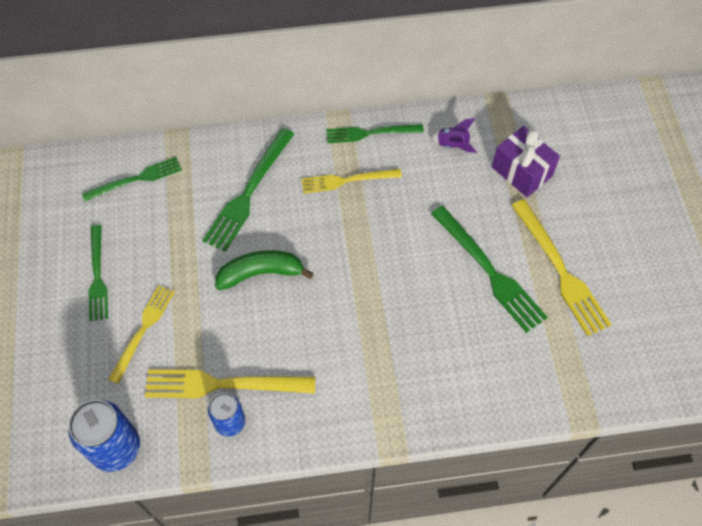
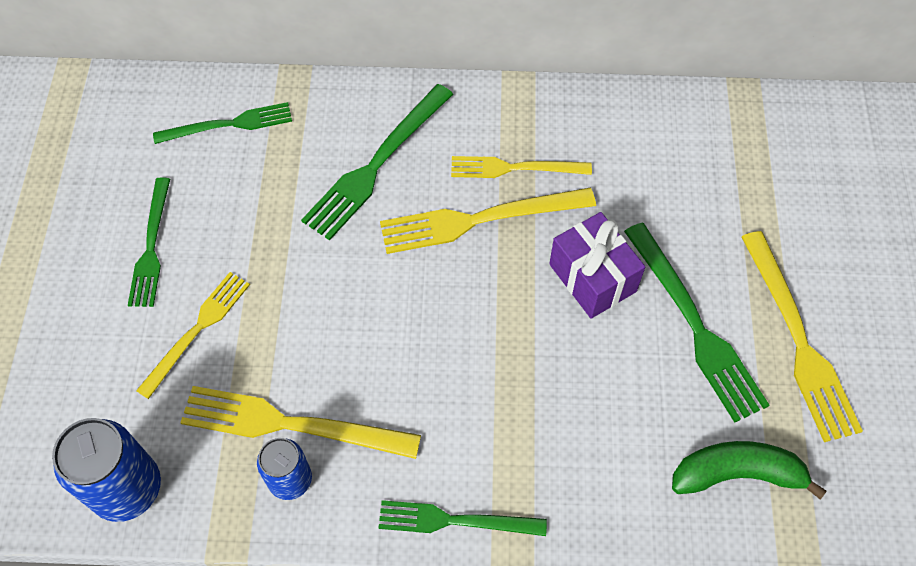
camera: 10 degrees right, 0 degrees up
(260, 273) = (372, 278): green banana -> green banana (736, 474)
(329, 220) = (479, 219): none -> yellow fork
(370, 133) = (559, 108): green fork -> green fork (455, 520)
(452, 145) = (671, 140): purple rocket -> none
(521, 171) = (764, 192): purple gift -> purple gift (592, 278)

